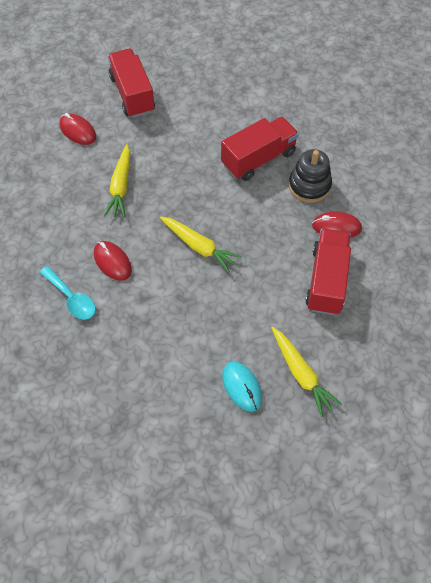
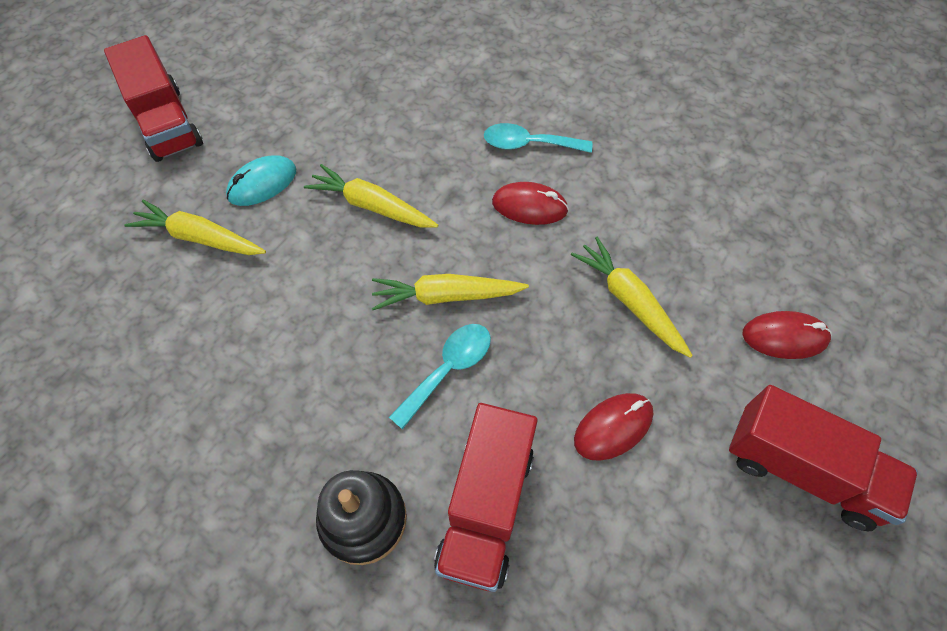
camera: 140 degrees right, 0 degrees up
(192, 323) = (371, 206): none -> yellow carrot
(228, 214) = (448, 369): none -> turquoise spoon
(242, 387) = (262, 184): turquoise mouse -> turquoise mouse turned 60 degrees counterclockwise
(326, 280) = (234, 372): red truck -> red truck (167, 123)
(336, 227) = (269, 472): red mouse -> red mouse (613, 427)

